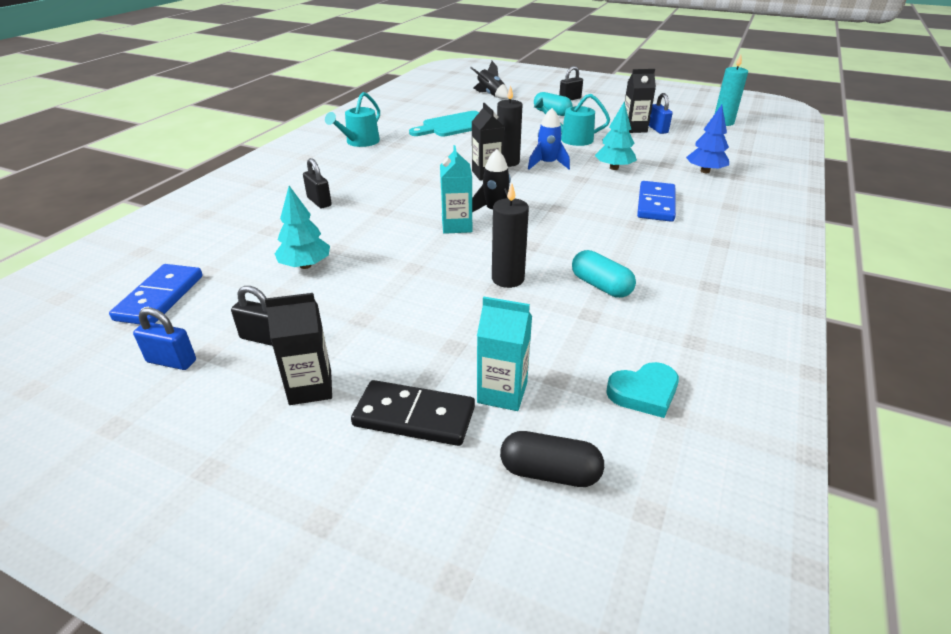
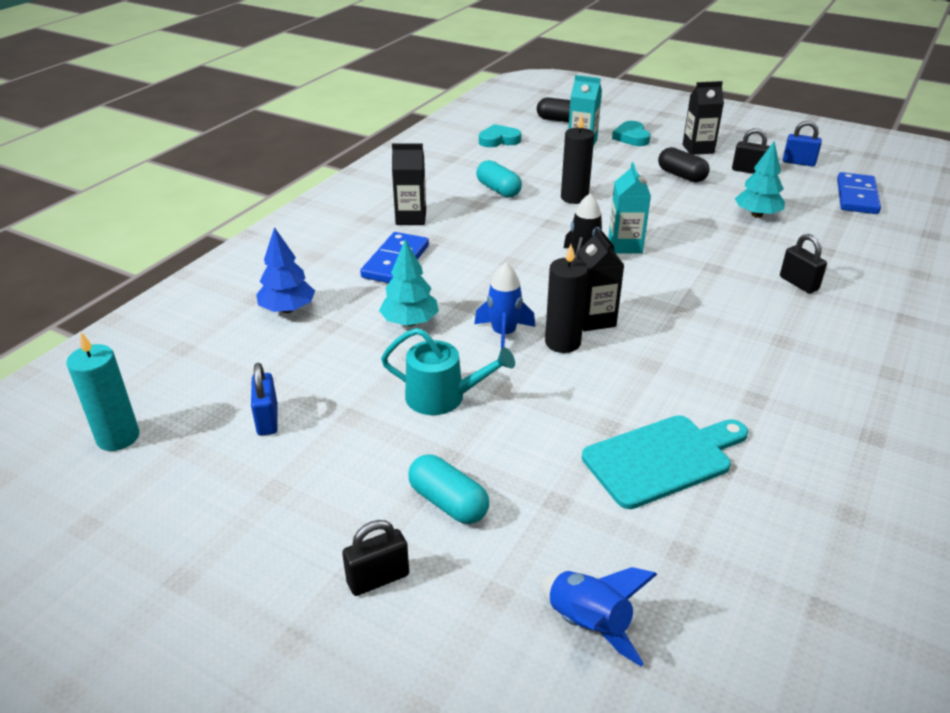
camera: 175 degrees left, 0 degrees up
(360, 142) = (825, 410): turquoise watering can -> none
(364, 323) = (681, 176): none -> black capsule
(414, 416) = (631, 137): black domino -> turquoise heart
(490, 95) = (588, 624): black rocket -> blue rocket
(634, 129) = (310, 424): black carton -> black carton (411, 218)

